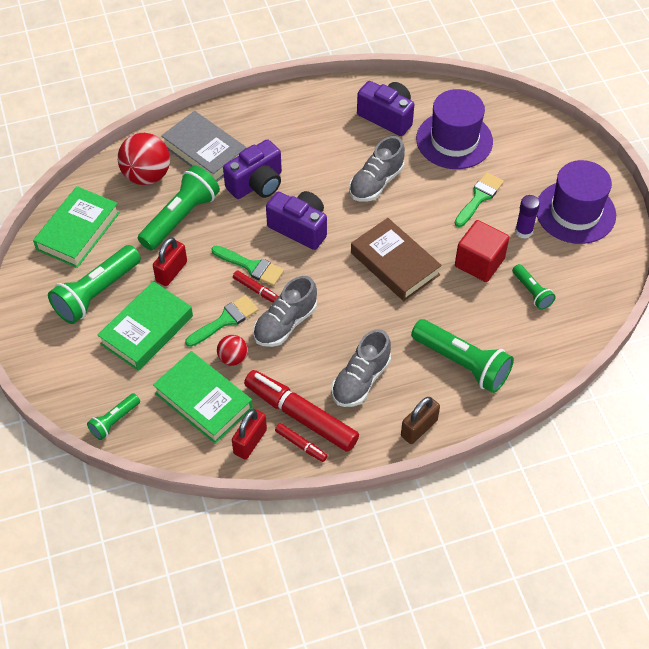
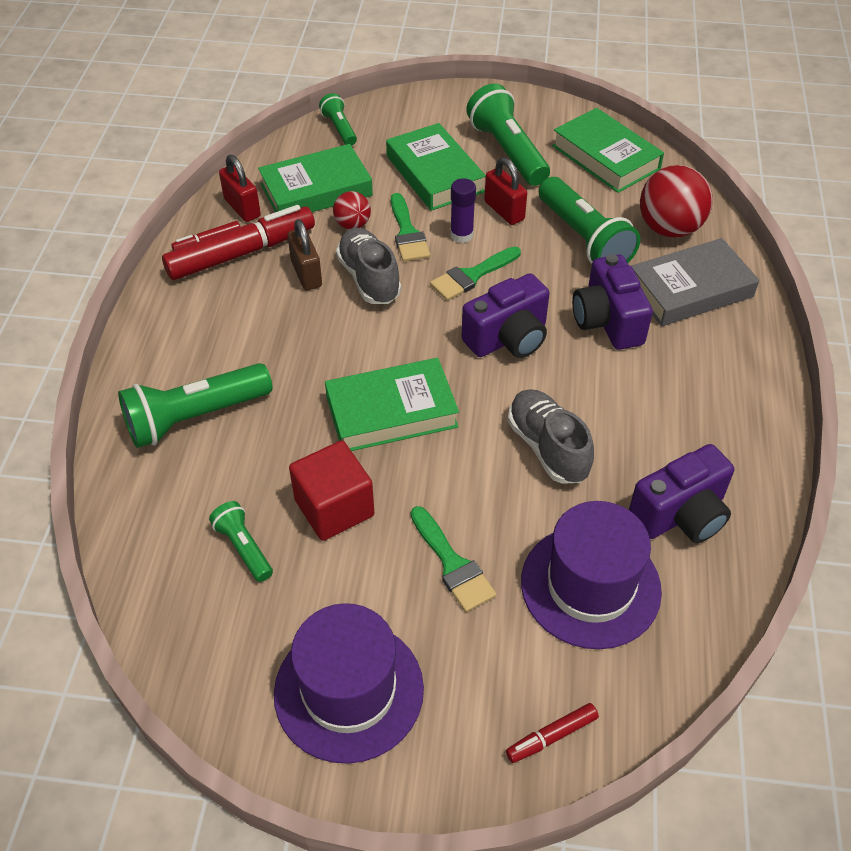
camera: 115 degrees right, 5 degrees down
(256, 290) = (433, 269): red marker -> red marker (551, 736)
(361, 380) = (246, 315): grey shoe -> none
(395, 264) = (391, 412): brown book -> green book
(419, 428) = (146, 341): brown padlock -> brown padlock (306, 274)
(523, 231) = (355, 593): purple glue stick -> purple glue stick (461, 235)
(532, 292) = (243, 548): green flashlight -> green flashlight turned 60 degrees clockwise

